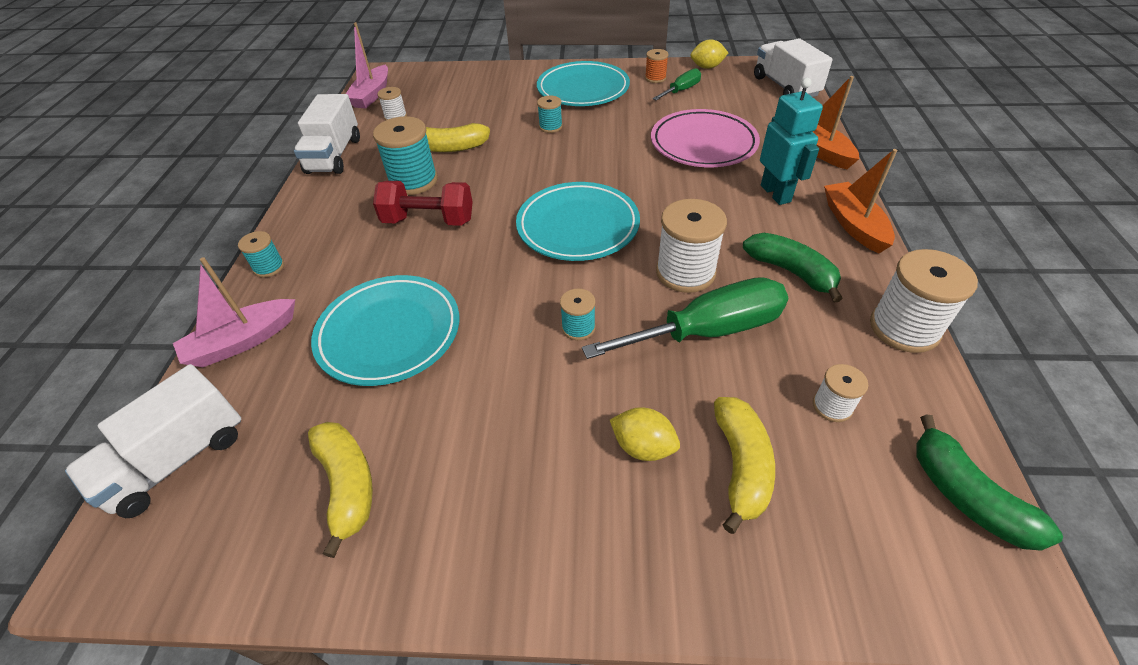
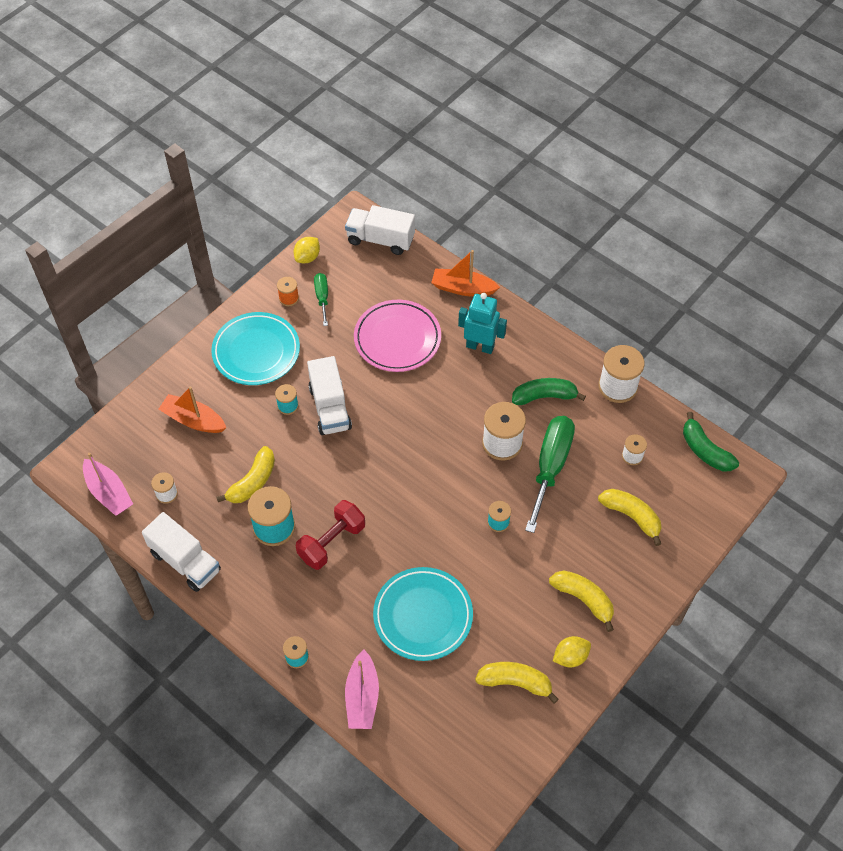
camera: 55 degrees left, 10 degrees up
(177, 460) = (434, 757): white truck -> white truck (330, 407)
(547, 489) = (583, 599): none -> yellow banana
(578, 226) = (415, 465): turquoise plate -> none
(643, 447) = (592, 546): yellow lemon -> yellow lemon (570, 657)
(853, 225) = (537, 337): orange boat -> orange boat (194, 420)
(966, 496) = (705, 450): green banana -> green banana turned 45 degrees clockwise

